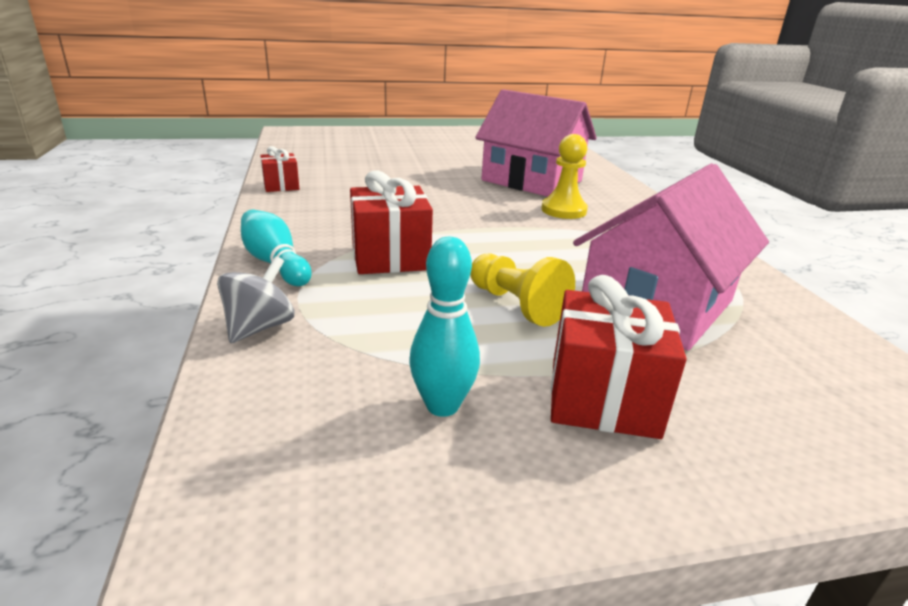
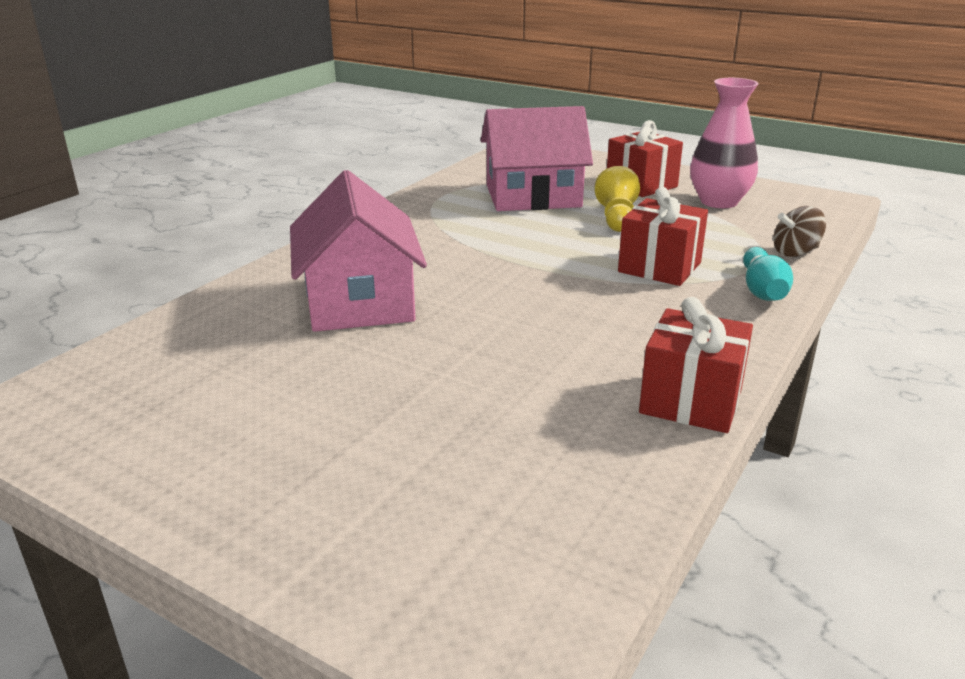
camera: 135 degrees left, 0 degrees up
(260, 327) = (795, 252): grey spinning top -> brown spinning top
(281, 186) = (691, 401): red gift -> red gift, size x1.68
(442, 405) = (718, 202): turquoise bowling pin -> pink vase
(563, 210) = (426, 259): yellow pawn -> none

